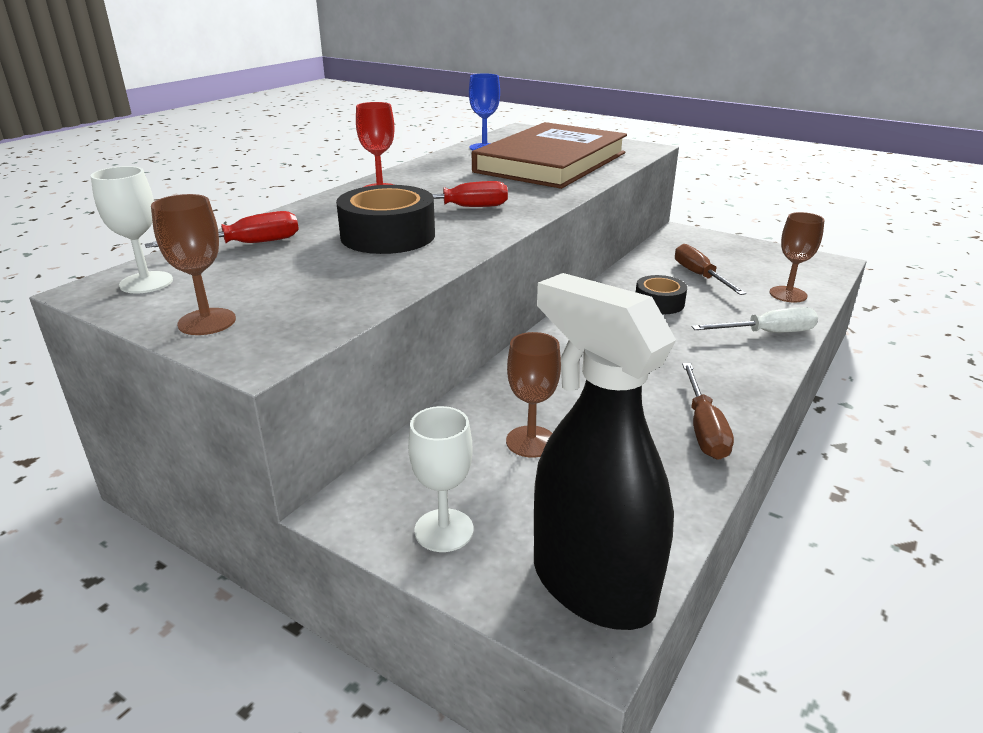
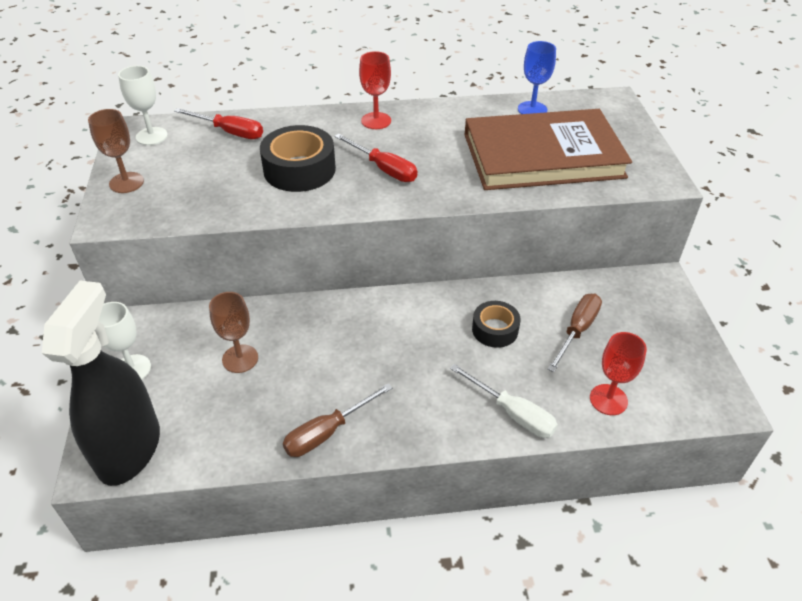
camera: 50 degrees right, 15 degrees up
(788, 294) = (608, 399): brown goblet -> red goblet

